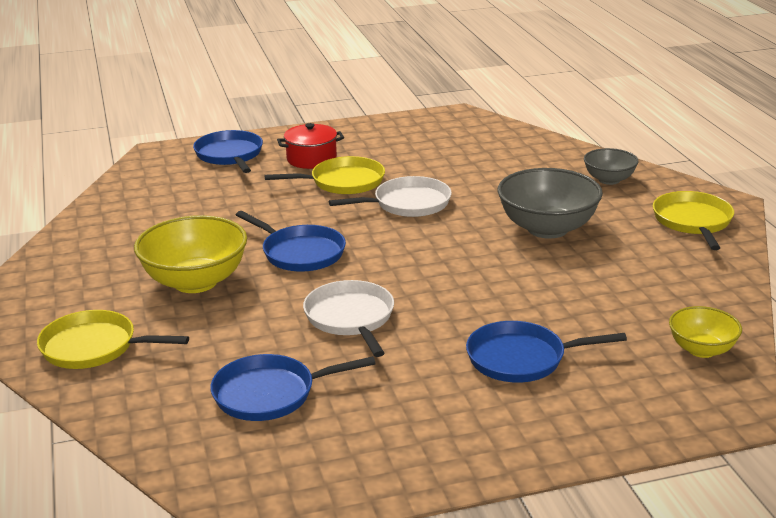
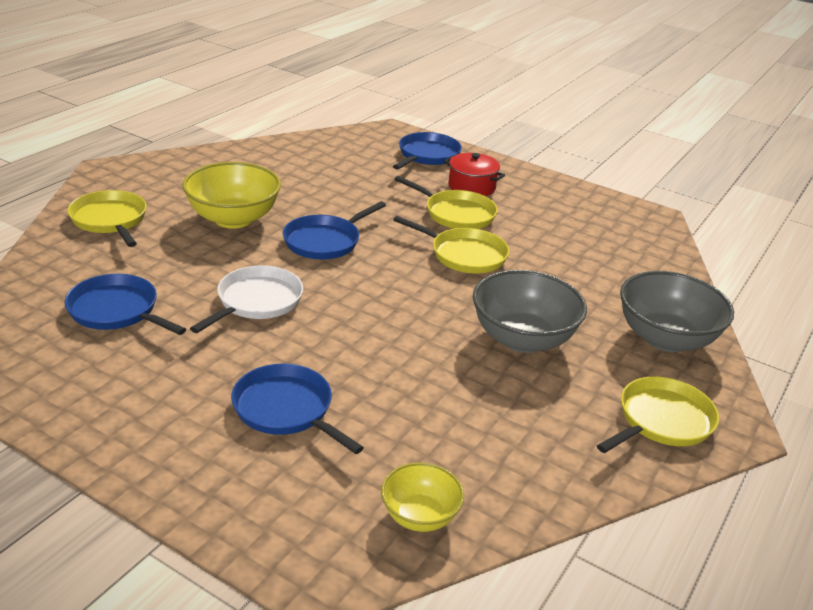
camera: 45 degrees right, 5 degrees up
(300, 253) = (325, 241): blue pan -> blue pan turned 45 degrees clockwise
(408, 203) = (465, 255): white pan -> yellow pan
(609, 180) = (665, 339): grey bowl -> grey bowl, size x1.76

